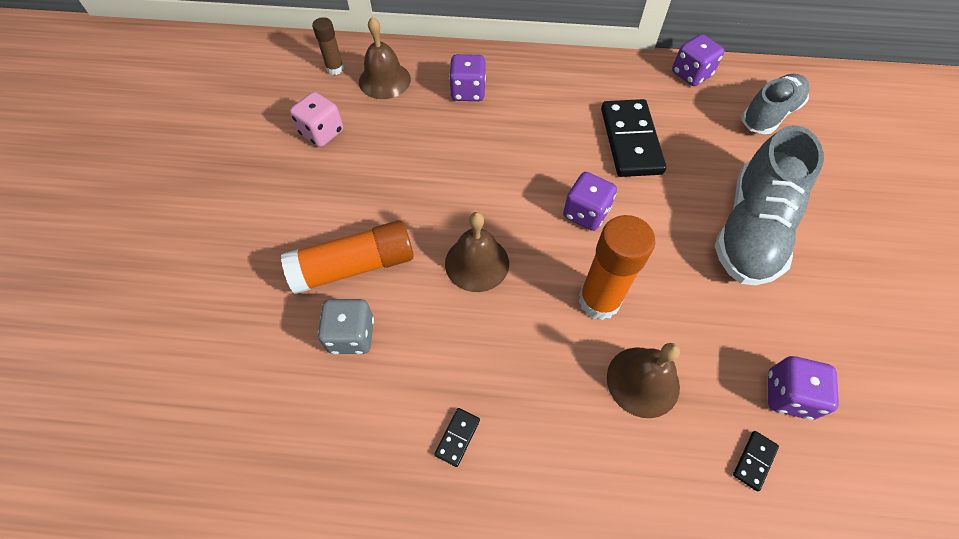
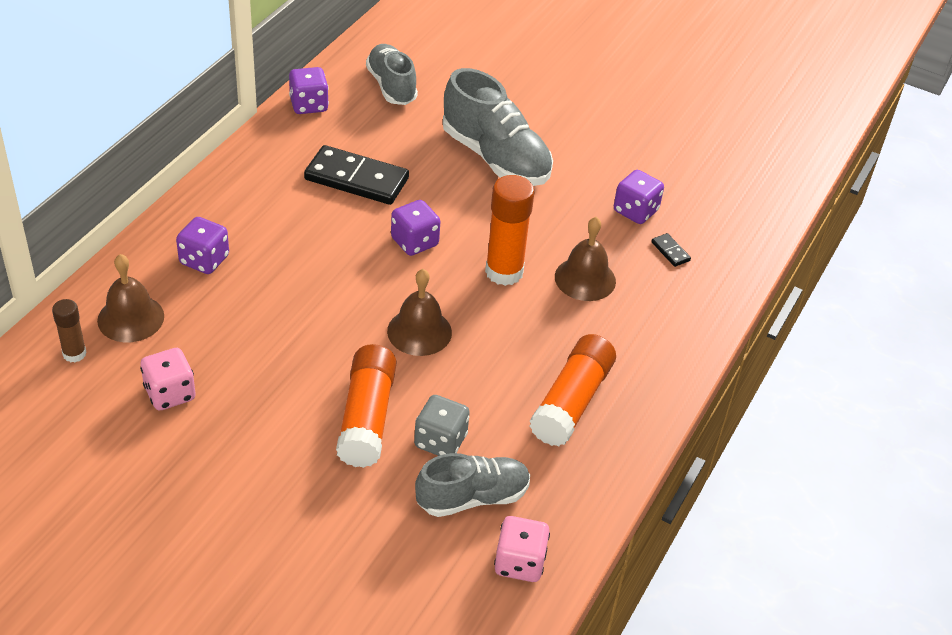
camera: 70 degrees left, 15 degrees down
(225, 469) = (519, 563): none -> pink dice
(293, 391) = (472, 497): none -> grey shoe
(457, 437) = (571, 402): black domino -> orange glue stick

